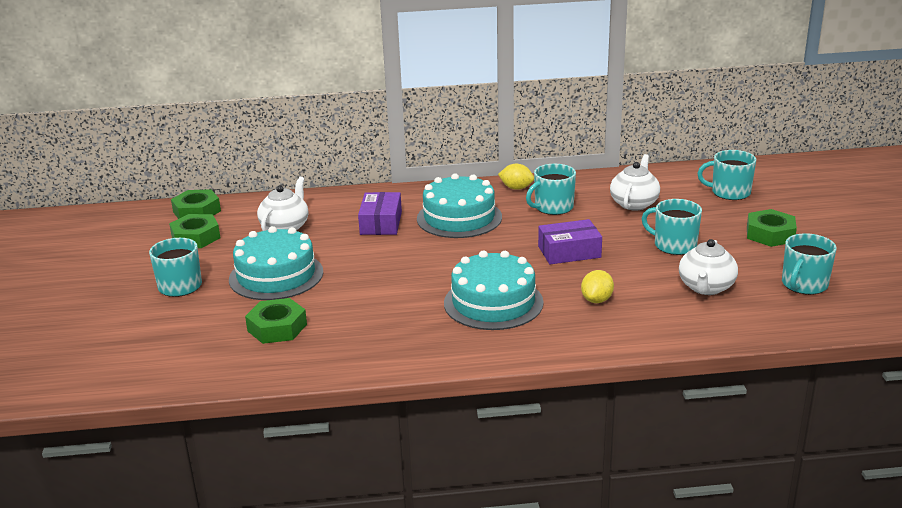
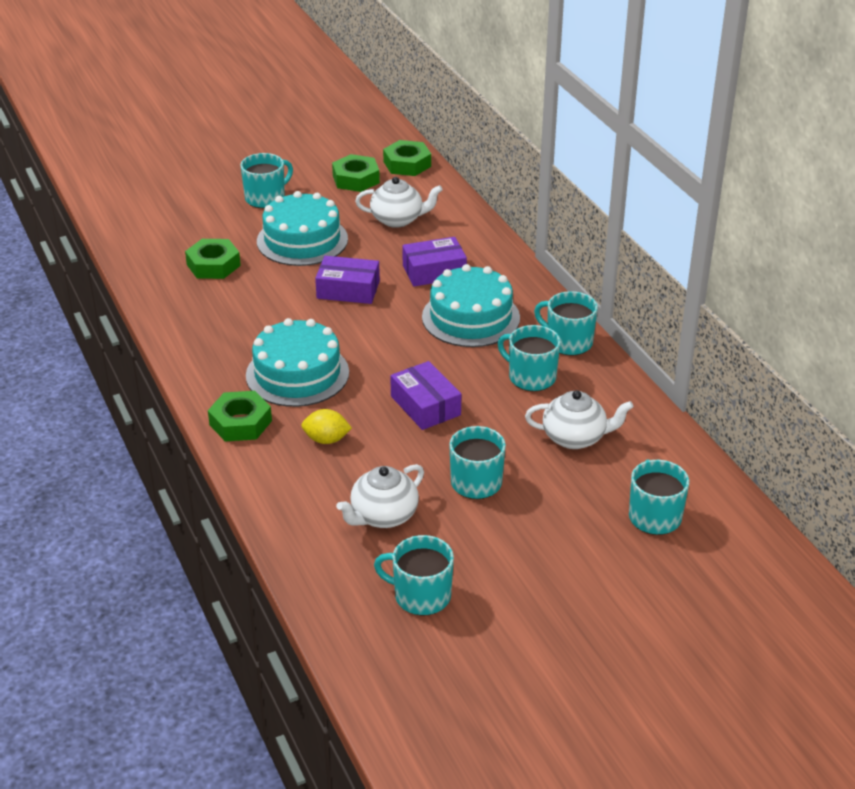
camera: 70 degrees right, 10 degrees up
(378, 263) = (348, 290): none -> purple box
(516, 188) = (568, 342): yellow lemon -> turquoise mug
(706, 288) = (383, 516): white teapot -> white teapot turned 45 degrees counterclockwise
(770, 234) = (545, 560): green nut -> green nut (240, 423)

